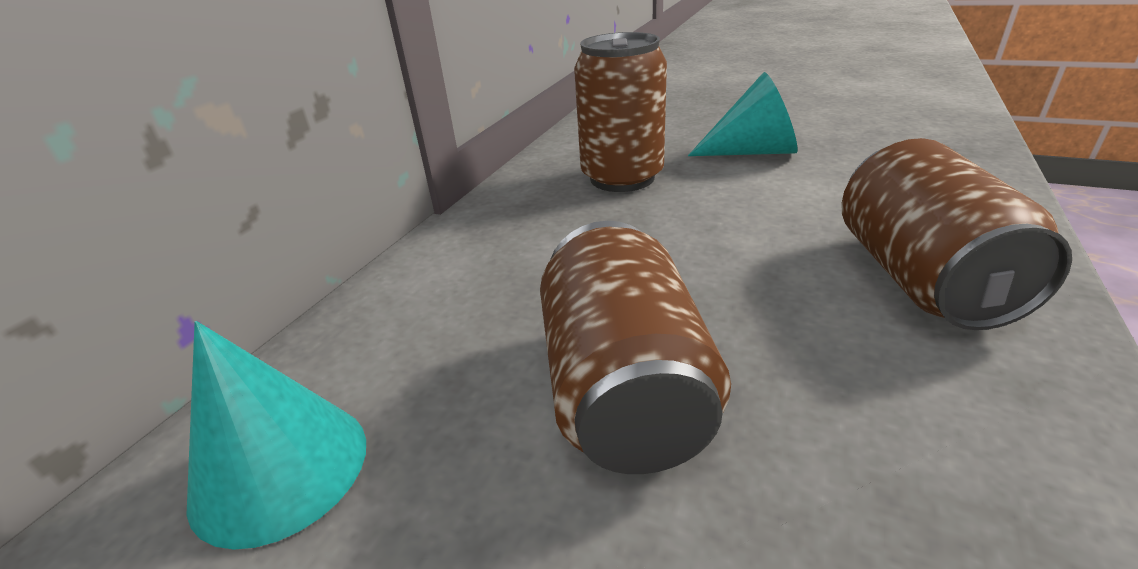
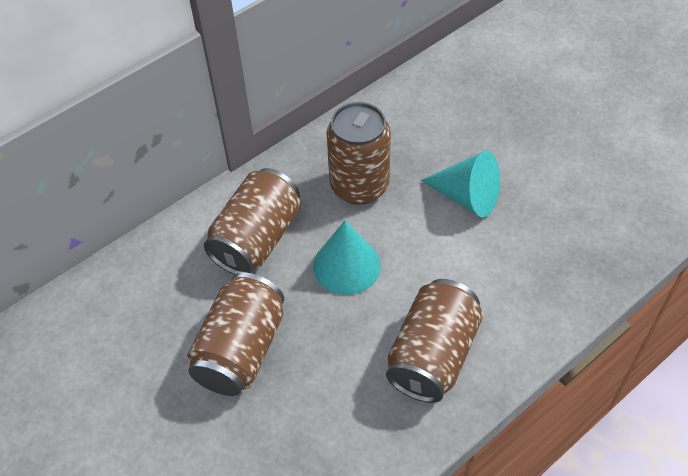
camera: 25 degrees right, 20 degrees up
(280, 468) = (95, 324): turquoise cone -> turquoise cone (346, 265)
(530, 255) = (257, 239): none -> brown can

